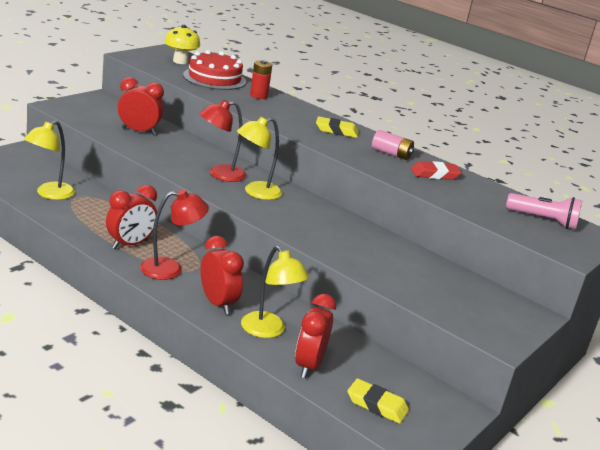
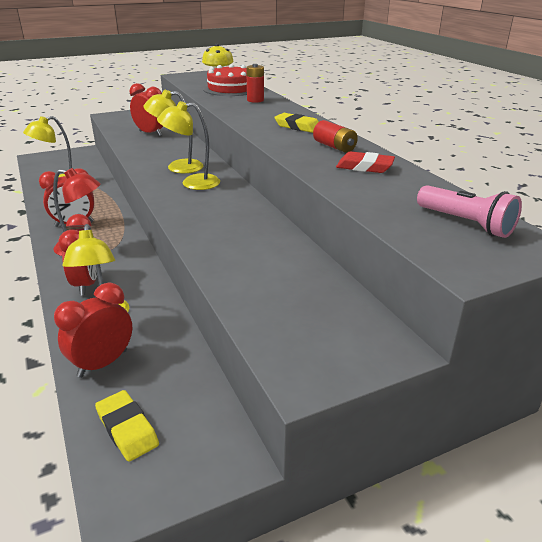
camera: 30 degrees right, 5 degrees up
(220, 174) = (177, 167): red lamp -> yellow lamp
(391, 154) = (334, 147): pink battery -> red battery

